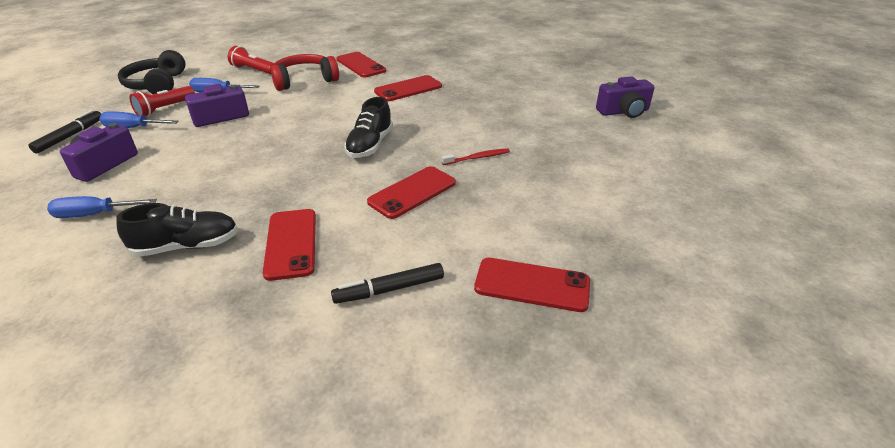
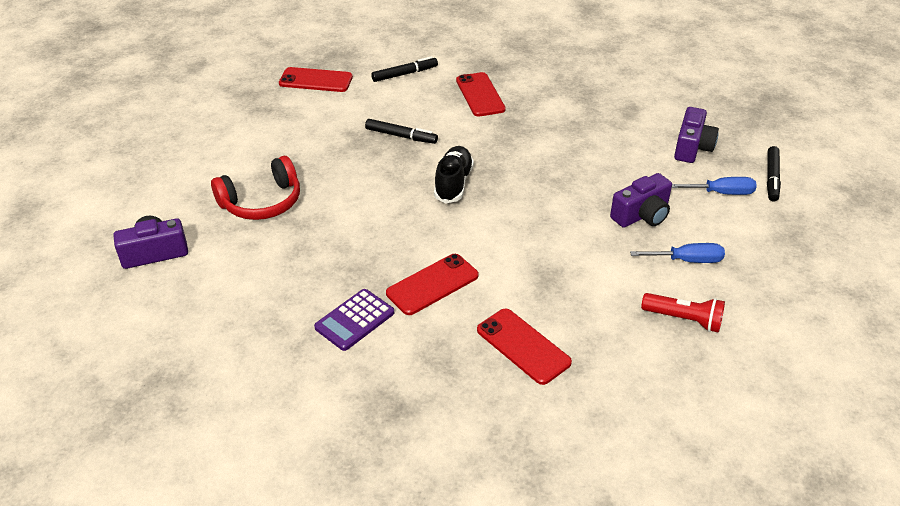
camera: 175 degrees right, 5 degrees up
(94, 214) = (642, 106): blue screwdriver -> none
(157, 85) = (787, 273): black headphones -> none
(164, 109) = (721, 224): red flashlight -> none
(187, 246) = (551, 90): black shoe -> none
(304, 80) = (588, 296): red headphones -> red headphones (262, 202)
(412, 192) = (401, 136): red phone -> black marker
(463, 77) = (354, 320): none -> purple calculator
(477, 158) = (343, 174): red toothbrush -> none

